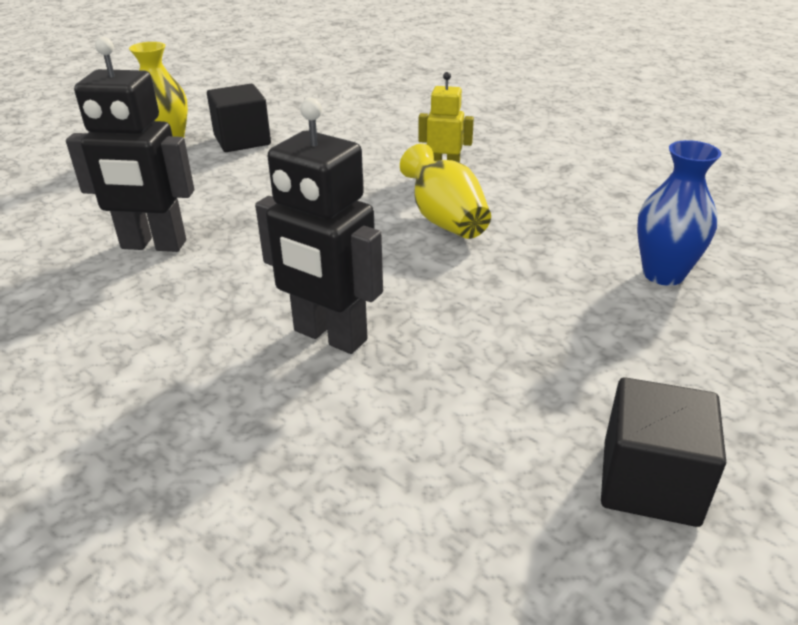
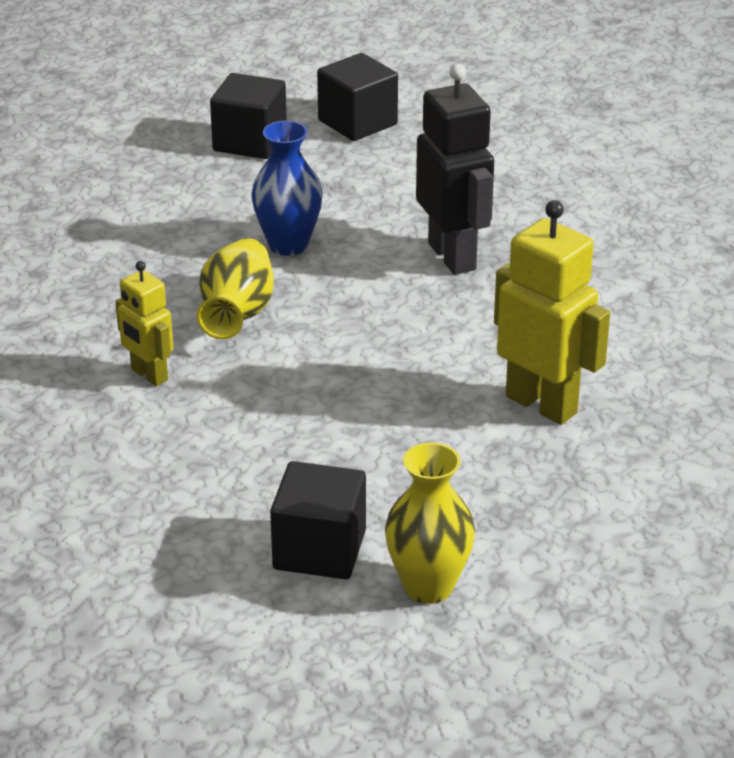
camera: 145 degrees left, 0 degrees up
(153, 245) = (542, 404): black robot -> yellow robot
(663, 274) = (146, 198): blue vase -> blue vase (288, 245)
(701, 381) = (250, 142): none -> black cube

